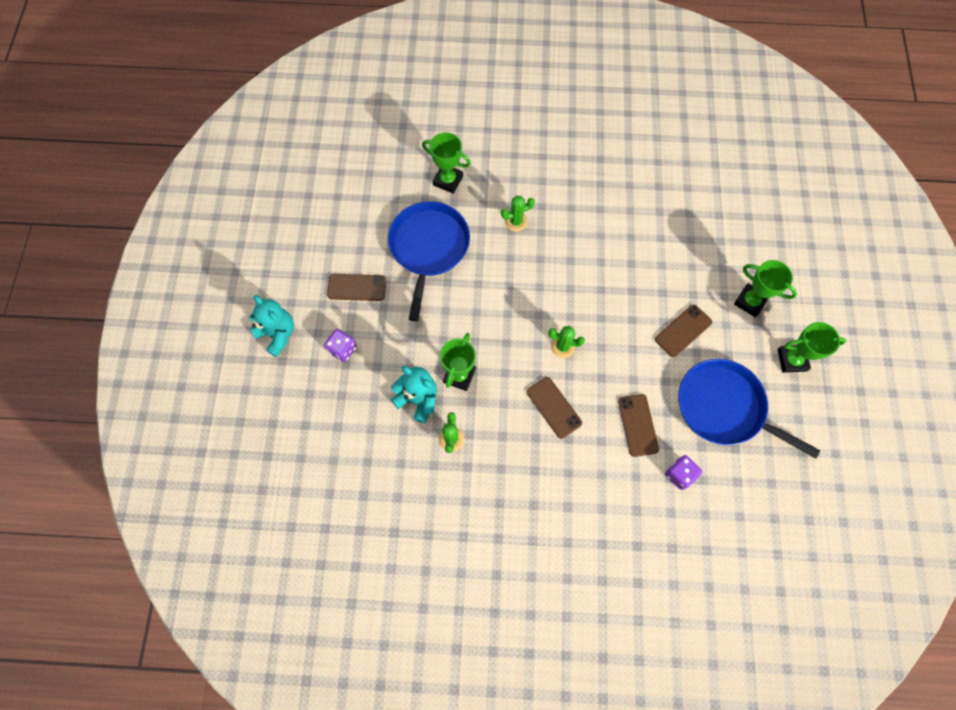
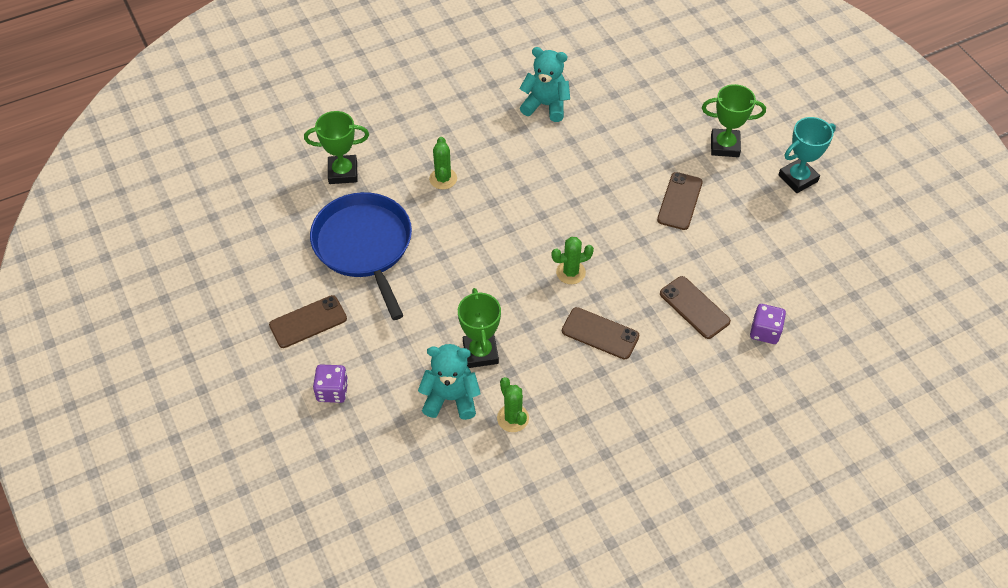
camera: 30 degrees left, 15 degrees down
(278, 334) = (245, 413): turquoise teddy bear -> turquoise teddy bear (545, 105)
(516, 221) = (443, 179): green cactus -> green cactus turned 45 degrees counterclockwise
(724, 407) = (765, 250): blue pan -> none
(792, 360) = (798, 178): green trophy -> turquoise trophy

